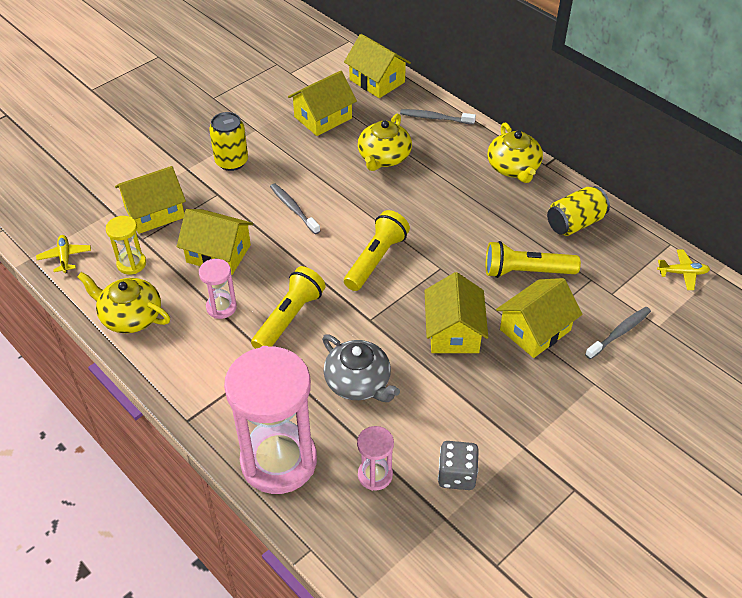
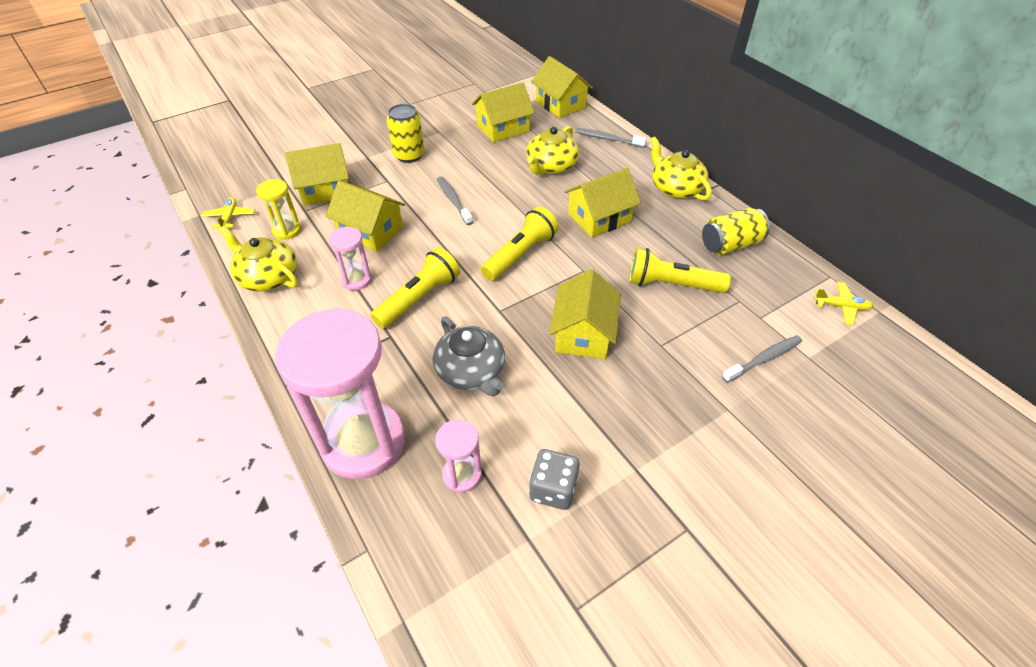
camera: 10 degrees right, 0 degrees up
(513, 168) = (675, 188): yellow teapot -> yellow teapot turned 150 degrees clockwise
(535, 330) = (671, 343): yellow house -> yellow house (599, 218)

